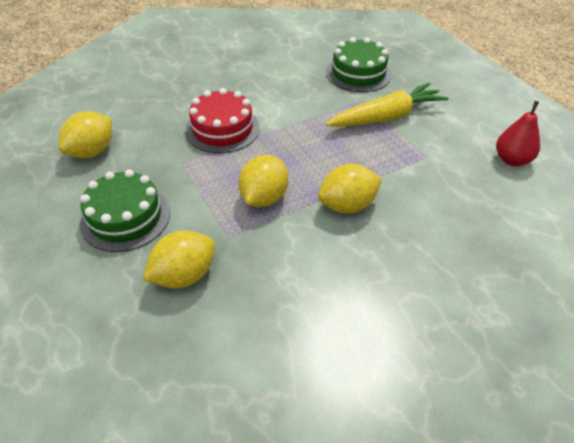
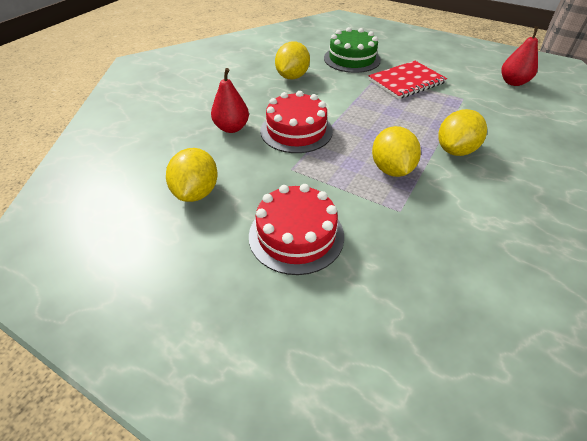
camera: 30 degrees left, 0 degrees up
(125, 217) = (296, 235): green cake -> red cake
(172, 106) = (232, 128): none -> red pear
(184, 275) = (404, 259): yellow lemon -> yellow lemon (292, 77)
(386, 117) = (406, 81): yellow carrot -> red notebook

